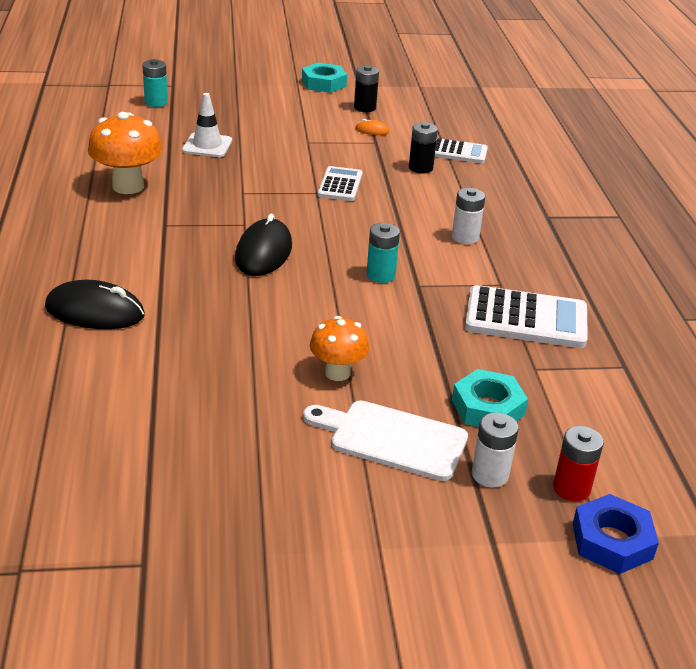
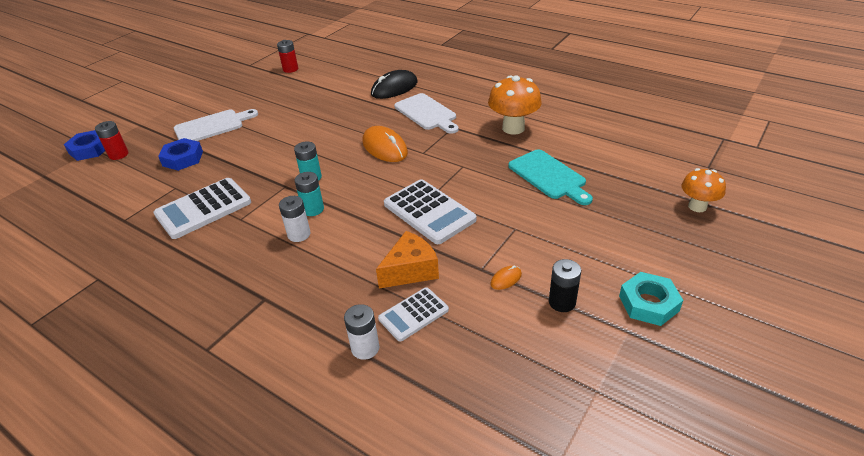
camera: 135 degrees right, 5 degrees up
(115, 477) = (290, 69): none -> red battery
(147, 255) = (426, 113): none -> white cutting board
(156, 102) = (653, 179): turquoise battery -> turquoise battery (313, 209)
(207, 146) = (549, 176): white traffic cone -> turquoise cutting board
(263, 252) = (384, 147): black mouse -> orange mouse
(337, 373) = (265, 130): orange mushroom -> orange mushroom (697, 206)
(340, 185) = (429, 212): white calculator -> white calculator, size x1.66
(420, 168) = (410, 270): black battery -> orange cheese
(488, 407) = (183, 158): turquoise nut -> blue nut
(490, 475) = (159, 139): white battery -> white battery (365, 348)

